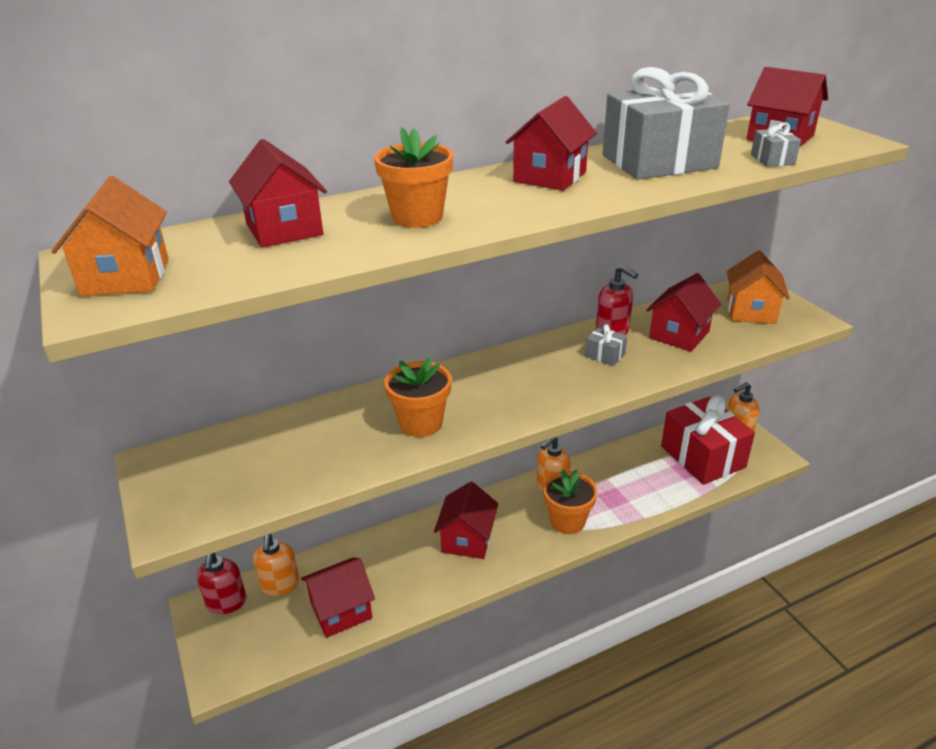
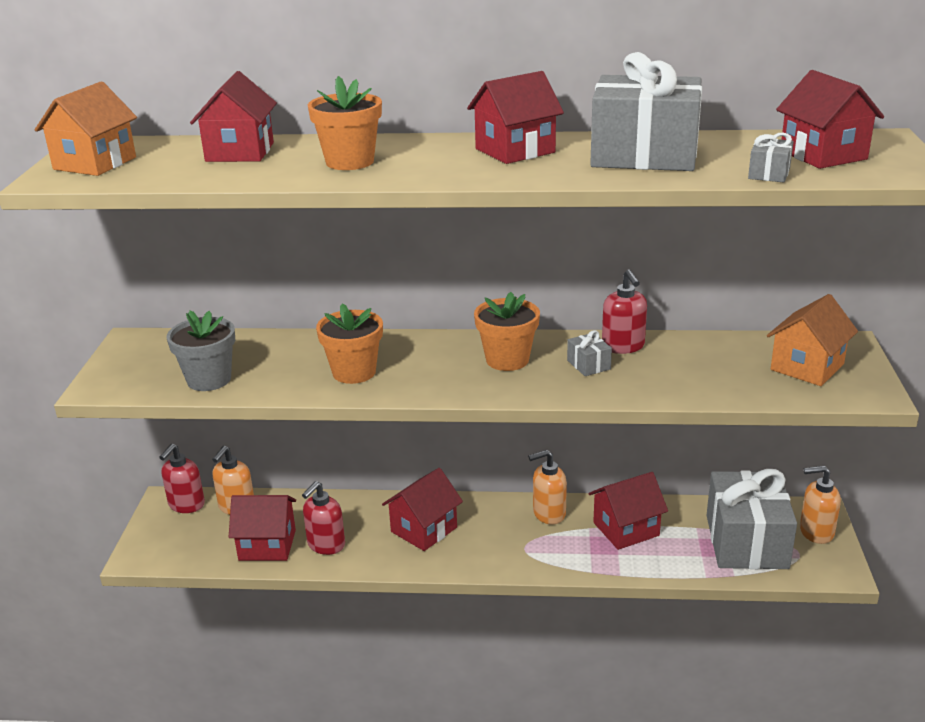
camera: 30 degrees right, 5 degrees down
(285, 477) = (209, 379): none -> grey flower pot
(395, 588) = (326, 545): none -> red soap dispenser
(567, 521) = (535, 549): orange flower pot -> orange flower pot (507, 360)
(679, 335) = (692, 367): red house -> red house (626, 529)
(702, 457) = (746, 541): red gift -> grey gift

